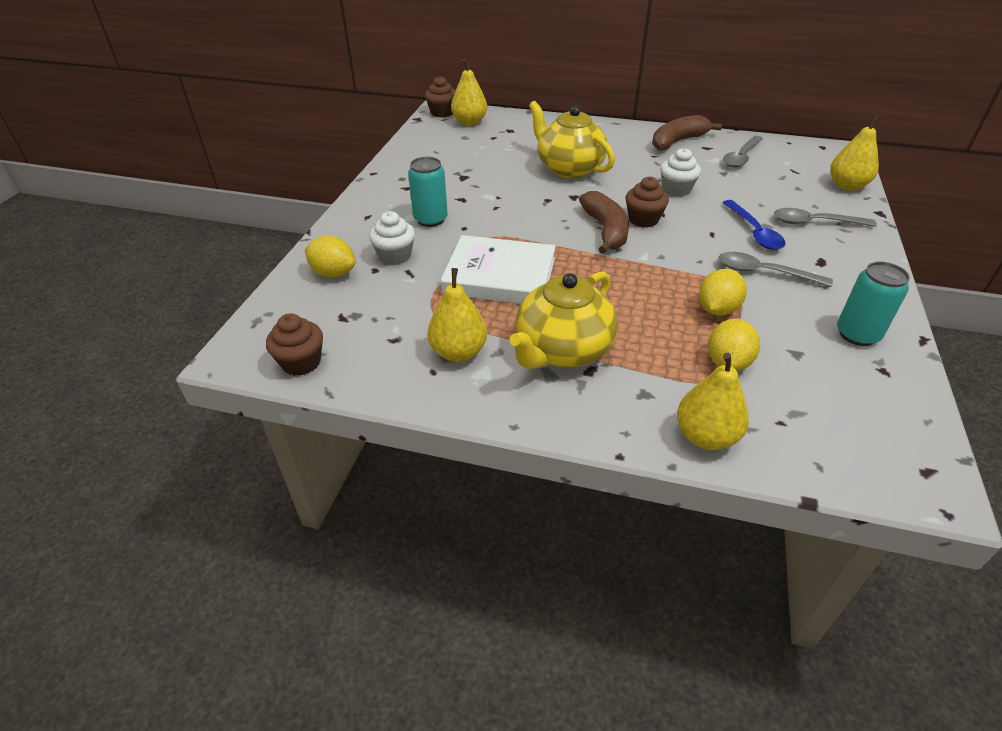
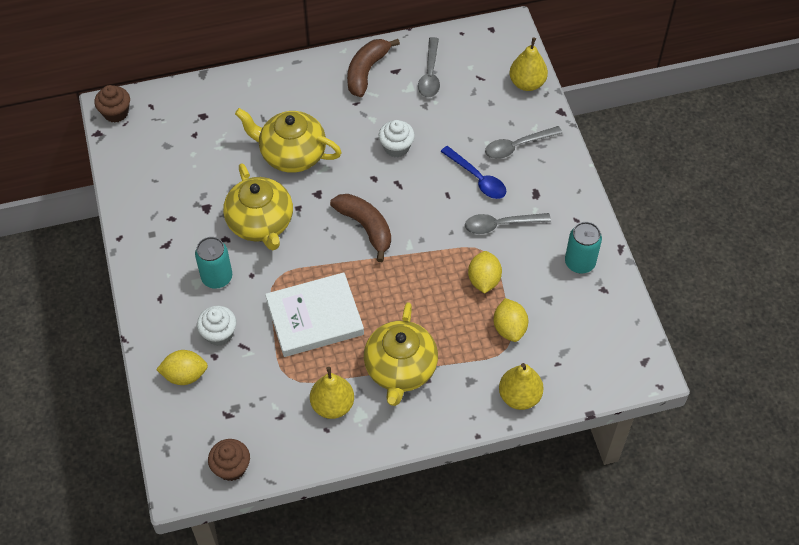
camera: 30 degrees left, 15 degrees up
(469, 122) = (155, 118): yellow pear -> none
(503, 199) = (261, 223): none -> yellow teapot
(643, 220) = (388, 200): brown cupcake -> none

